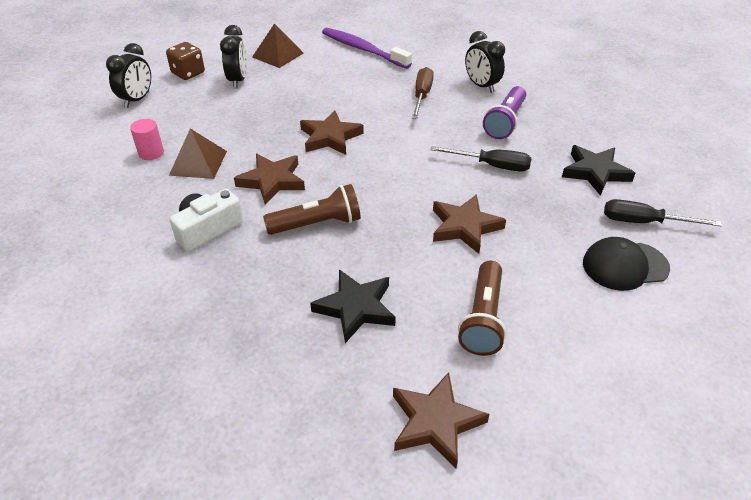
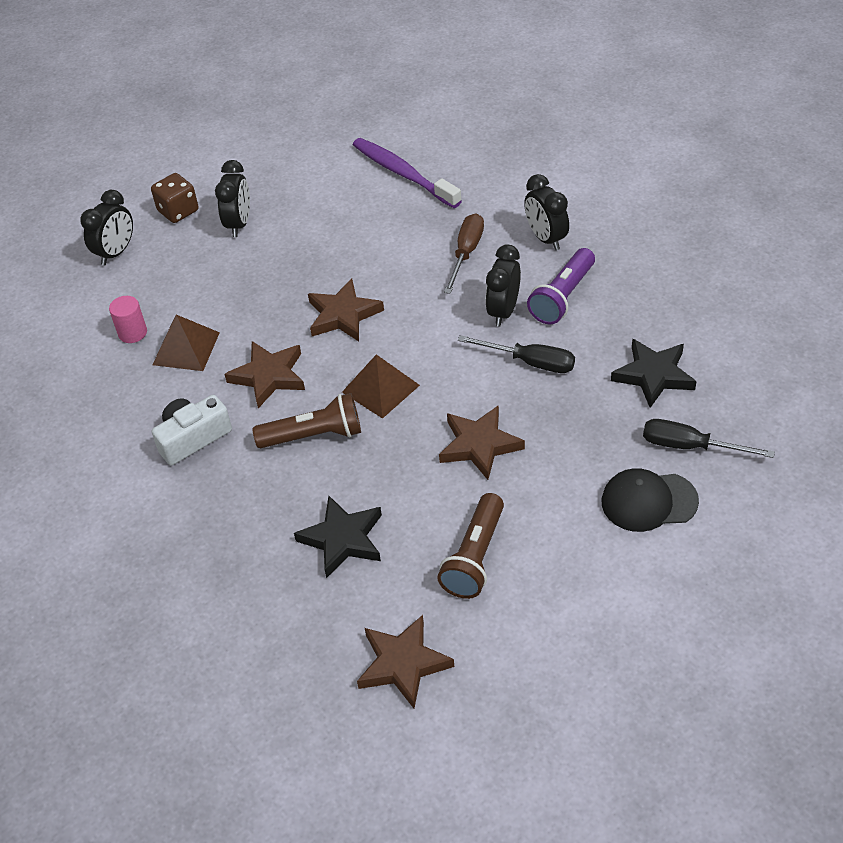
camera: 10 degrees right, 5 degrees up
(278, 55) = (292, 182): brown pyramid -> brown pyramid (380, 388)
(460, 132) = (503, 311): none -> black clock

